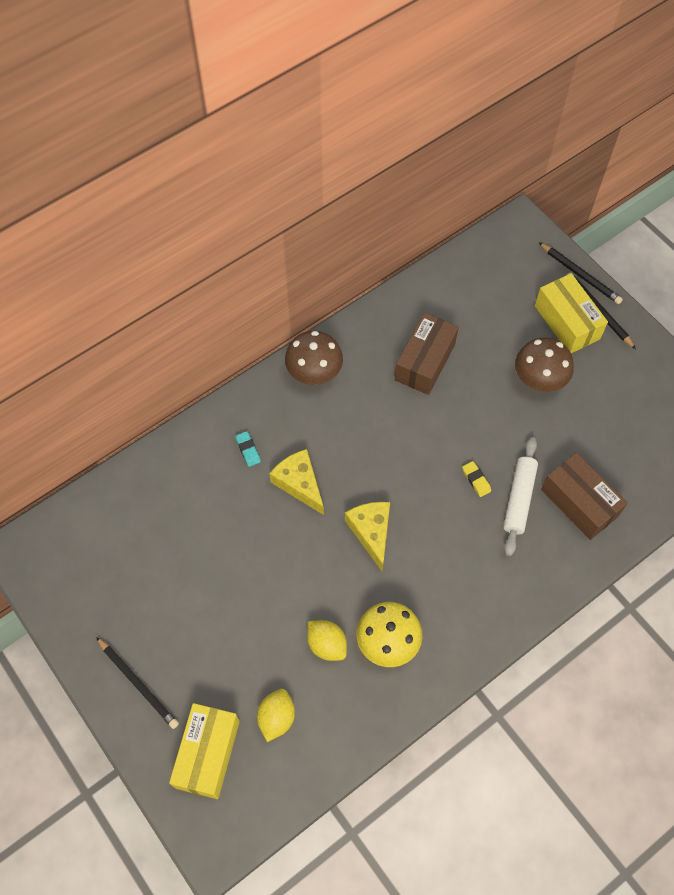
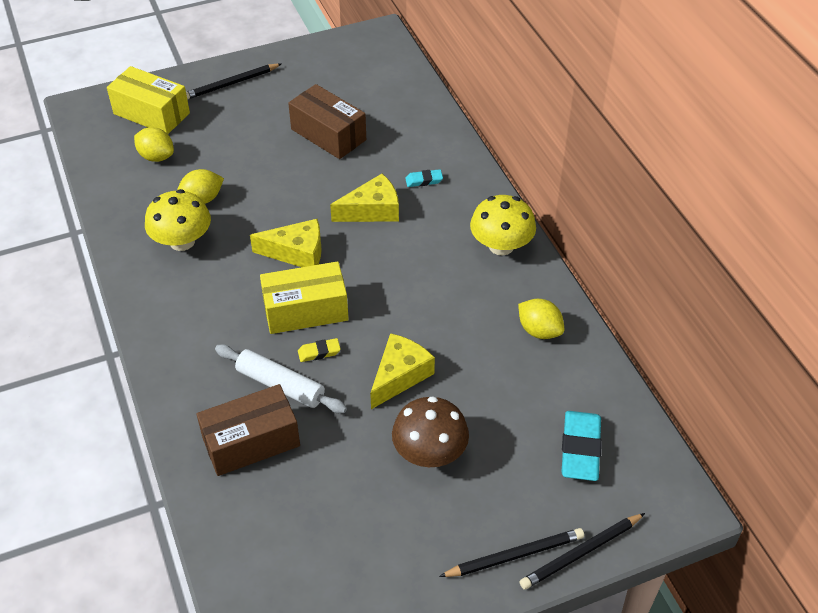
camera: 105 degrees right, 15 degrees down
(314, 372) = (501, 246): brown mushroom -> yellow mushroom
(399, 329) = (539, 331): none -> yellow lemon
(425, 362) = (486, 344): brown box -> brown box (328, 134)
(478, 415) = (399, 376): none -> yellow cheese
(499, 286) = (580, 449): none -> turquoise eraser
(567, 322) = (506, 510): yellow box -> yellow box (305, 310)

